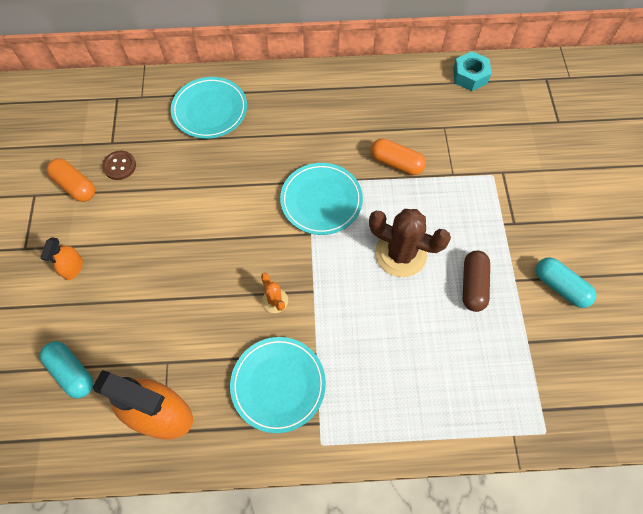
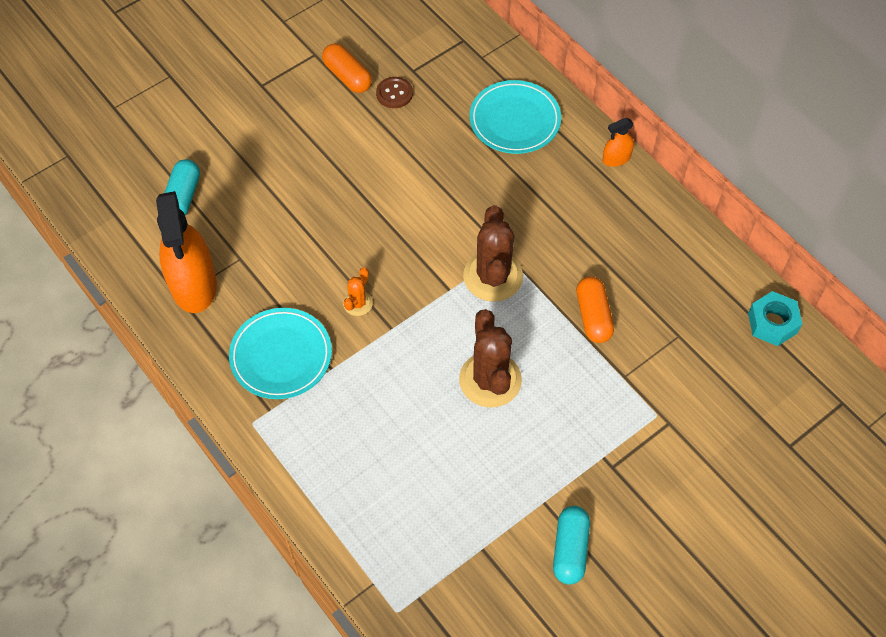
camera: 55 degrees right, 5 degrees down
(73, 267) = (271, 131): orange spray bottle -> orange spray bottle (616, 158)
(75, 186) = (347, 76): orange capsule -> orange capsule turned 45 degrees counterclockwise
(321, 201) = (493, 276): turquoise plate -> brown cactus
(473, 285) = (507, 464): brown capsule -> none

